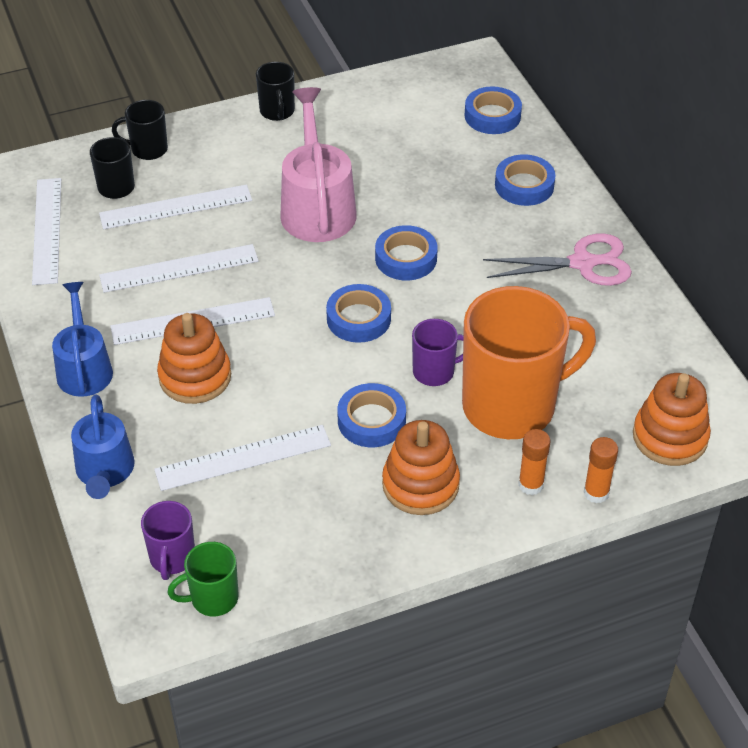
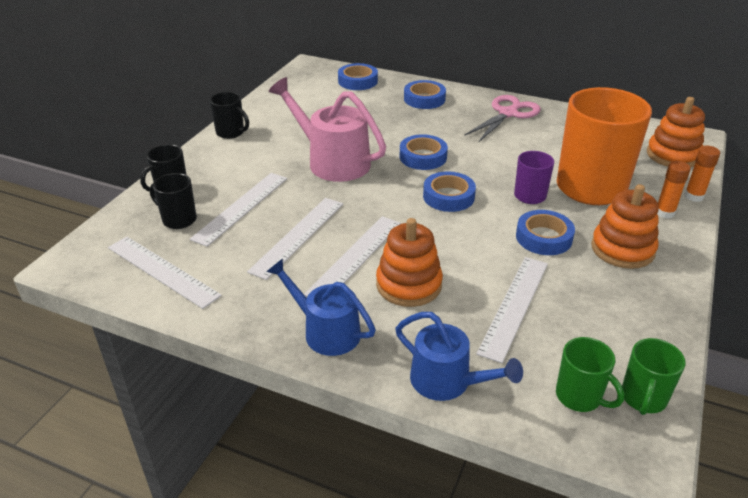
camera: 45 degrees left, 10 degrees down
(172, 558) = (579, 397): purple mug -> green mug

